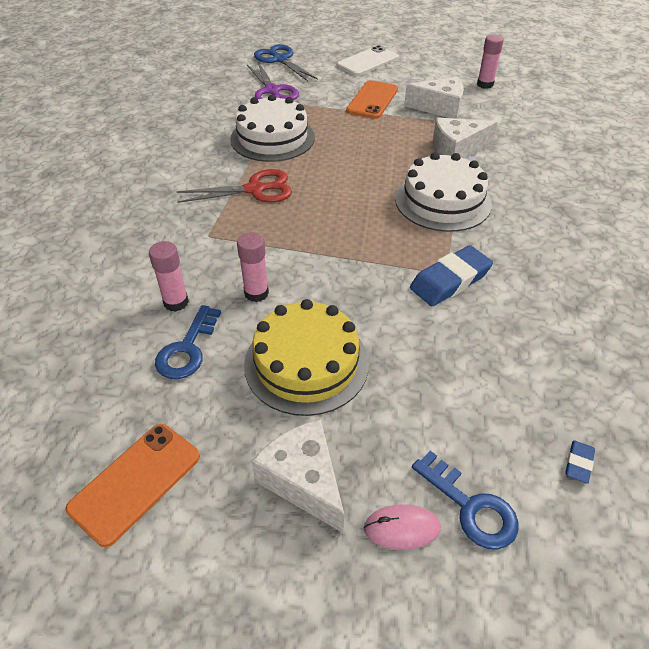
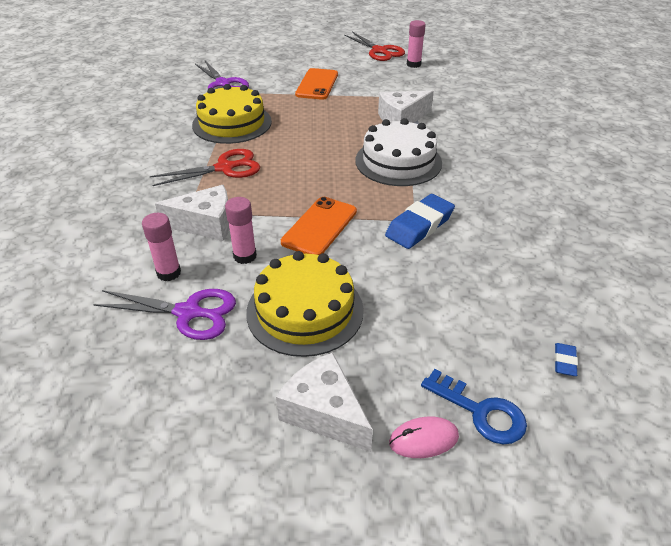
camera: 10 degrees left, 5 degrees down
(135, 482) = (161, 438): orange phone -> orange phone (319, 227)
(187, 349) = (188, 313): blue key -> purple scissors
(272, 138) = (232, 123): white cake -> yellow cake
(280, 60) = (225, 57): blue scissors -> none
(367, 62) = (306, 53): white phone -> none
(440, 107) = (378, 86): white cheese -> white cheese (206, 224)
(449, 65) = (379, 51): none -> red scissors

